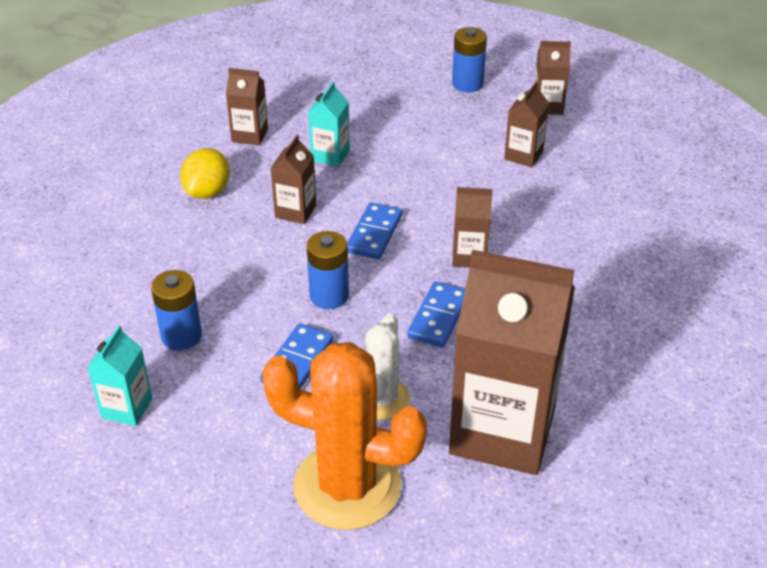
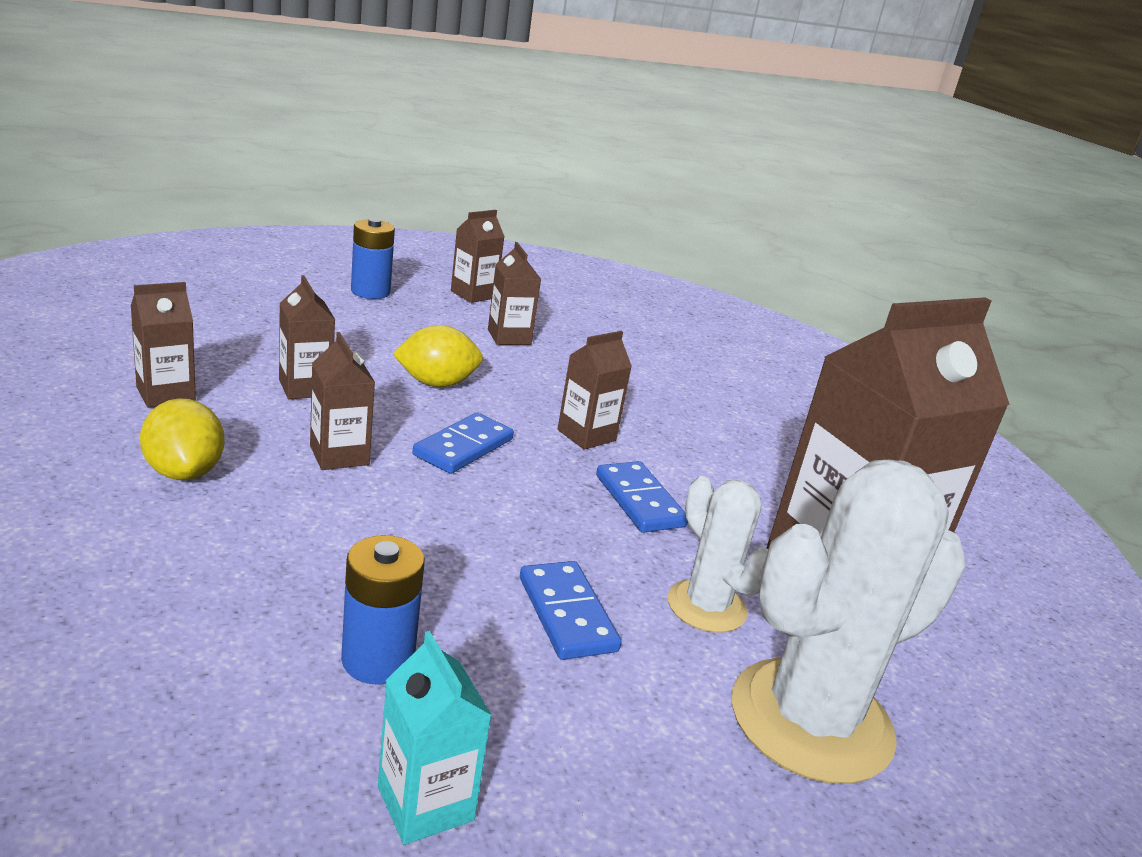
camera: 50 degrees left, 15 degrees down
(329, 296) = (502, 527): blue battery -> none
(330, 155) = (305, 388): turquoise carton -> brown carton
(347, 486) = (811, 720): orange cactus -> white cactus
(374, 234) = (464, 447): blue domino -> blue domino turned 60 degrees clockwise
(417, 179) = (436, 383): none -> yellow lemon

